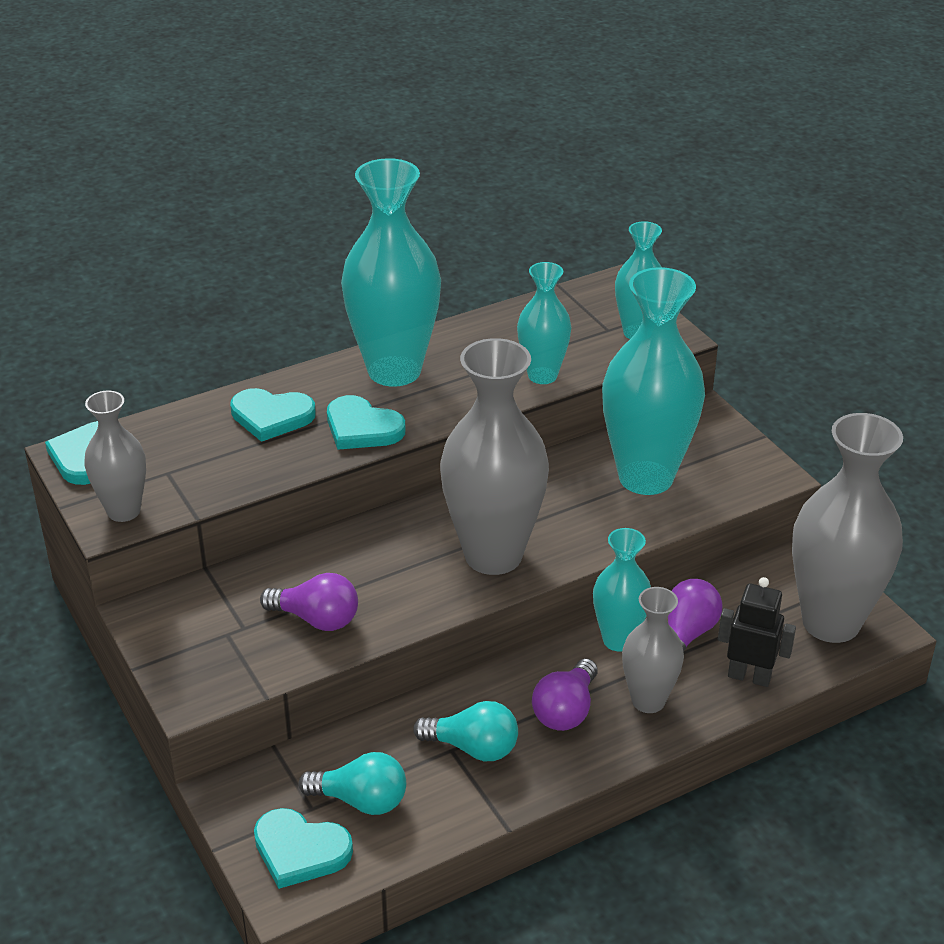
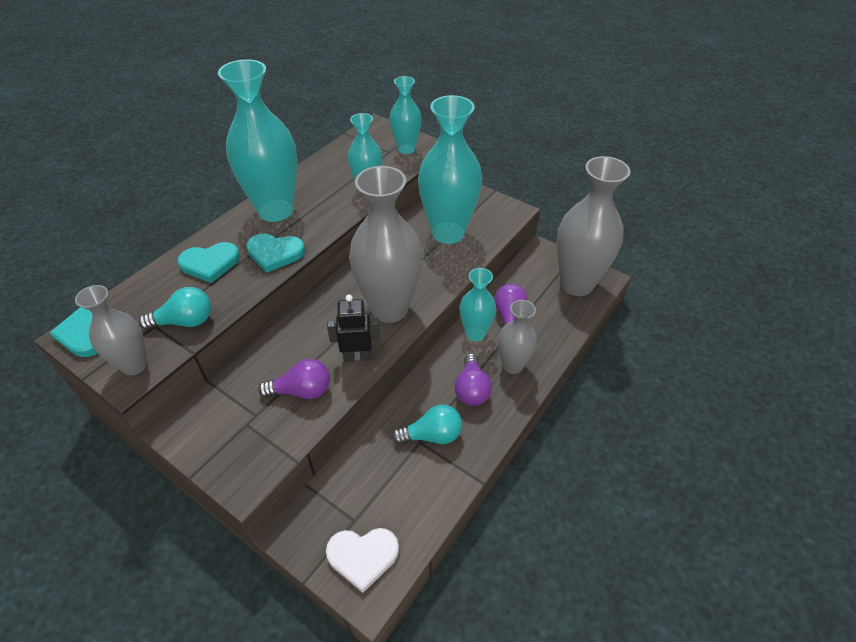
camera: 25 degrees left, 10 degrees up
(300, 850) = (363, 556): turquoise heart -> white heart
(361, 800) = (383, 501): turquoise light bulb -> turquoise light bulb (185, 321)
(749, 676) = (556, 330): black robot -> black robot (357, 356)

